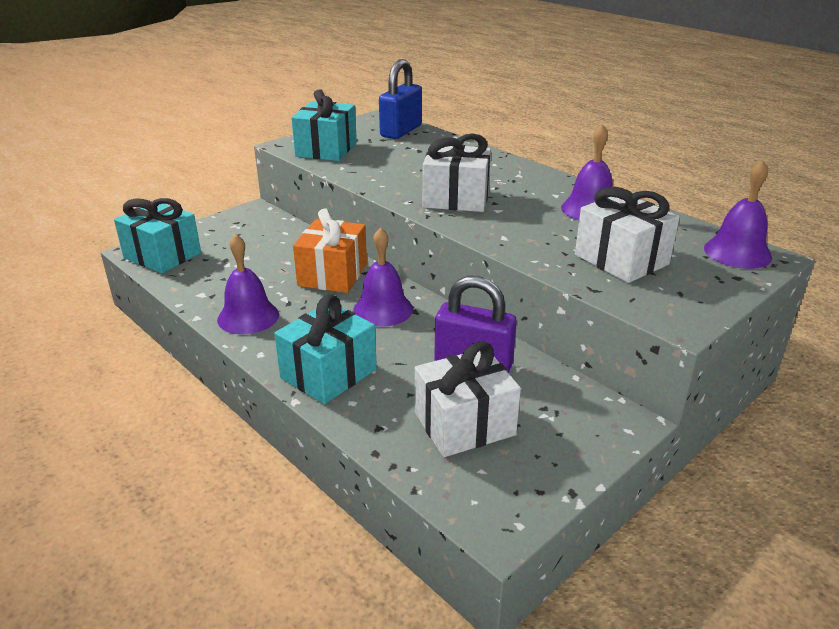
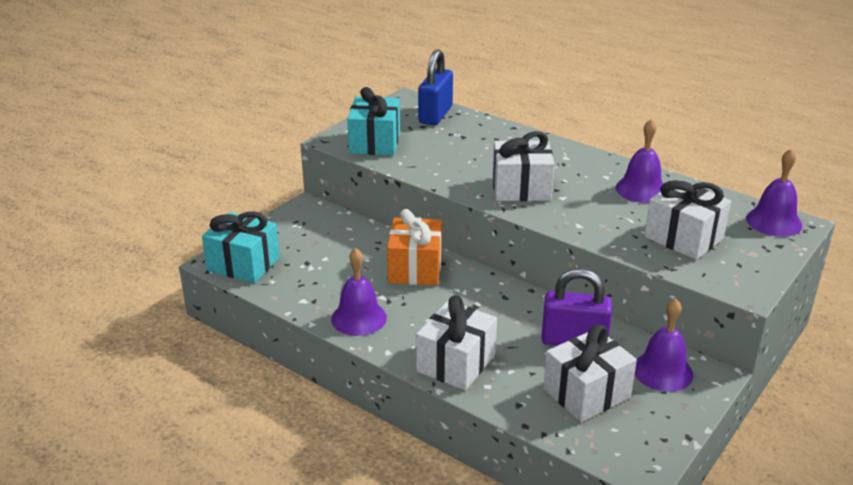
camera: 10 degrees left, 0 degrees up
(328, 373) = (456, 363): turquoise gift -> white gift
(383, 309) = (476, 298): purple bell -> purple bell (662, 371)

